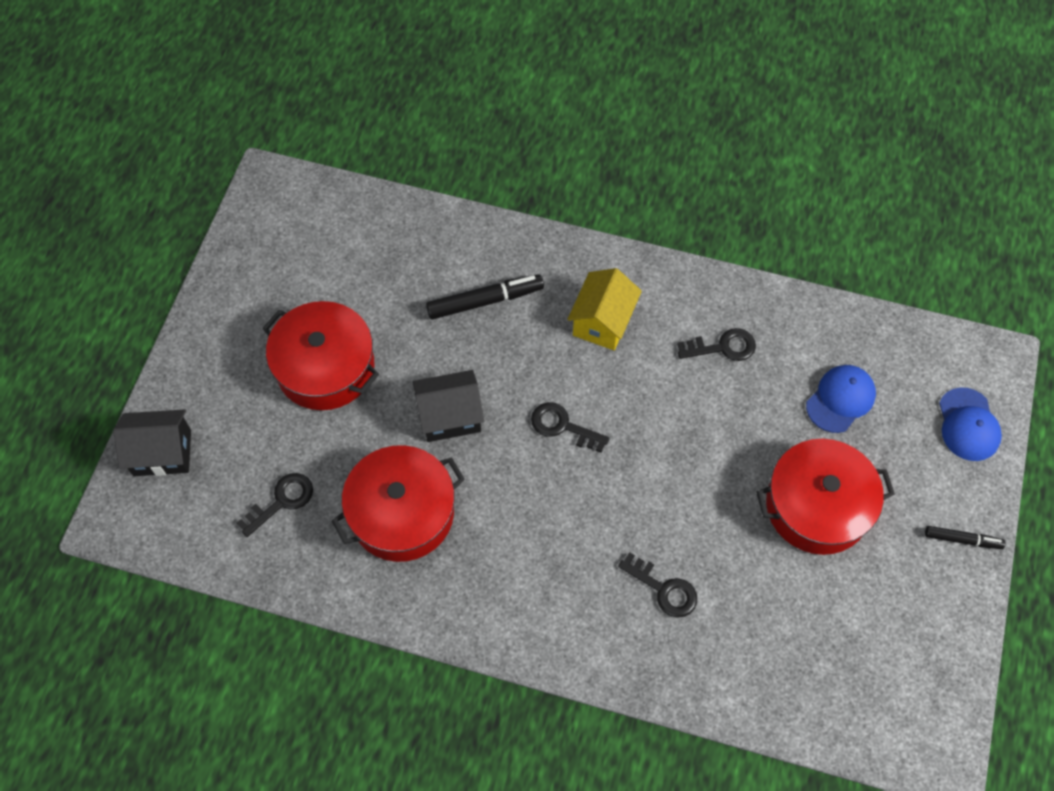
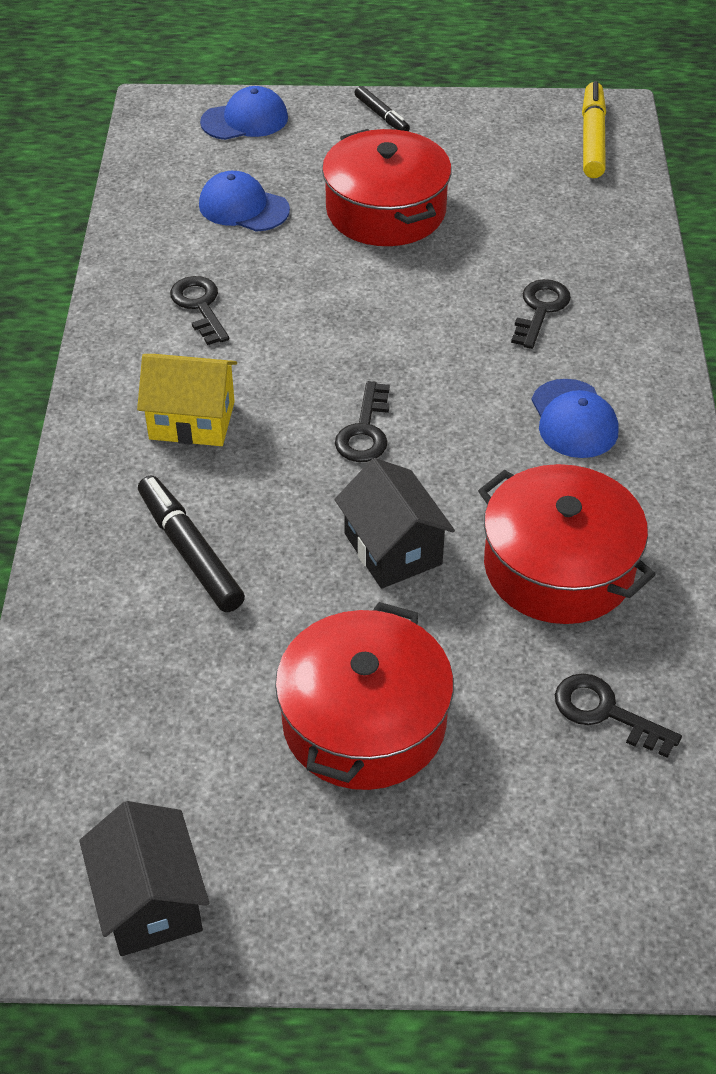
camera: 105 degrees left, 15 degrees down
(162, 453) = (599, 909): black house -> black house (150, 901)
(535, 571) = (574, 419): none -> blue cap
(897, 720) = (592, 139): none -> yellow marker
(962, 539) = (381, 115): black marker -> black marker turned 150 degrees clockwise

